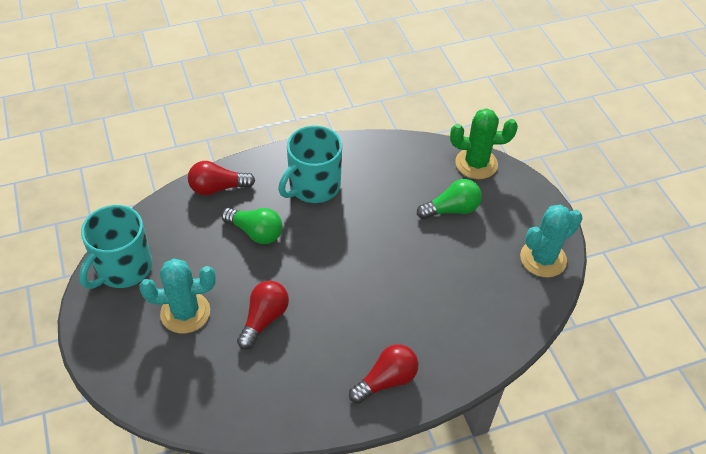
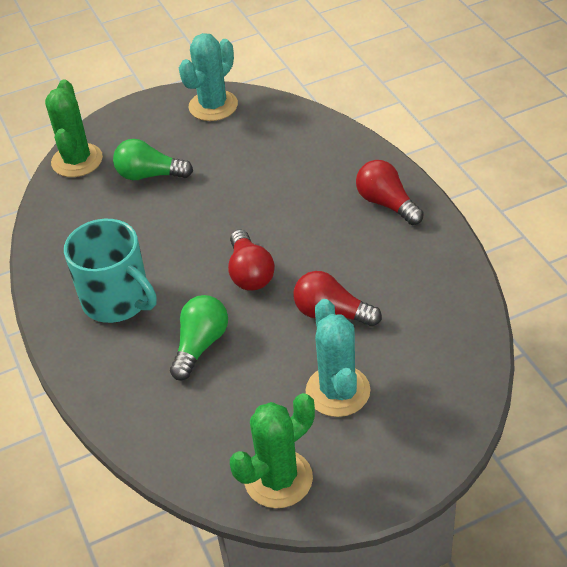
camera: 90 degrees left, 5 degrees down
(123, 268) = (278, 479): turquoise mug -> green cactus
(218, 188) = (124, 401): red light bulb -> red light bulb (250, 273)
(451, 209) = (150, 175): green light bulb -> green light bulb turned 60 degrees counterclockwise
(543, 259) = (213, 106): turquoise cactus -> turquoise cactus turned 75 degrees clockwise

